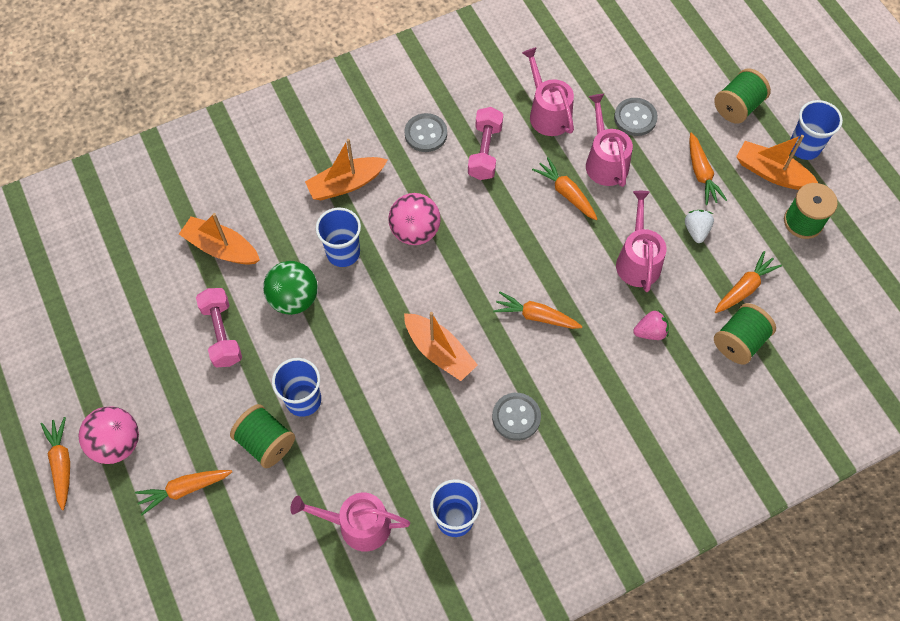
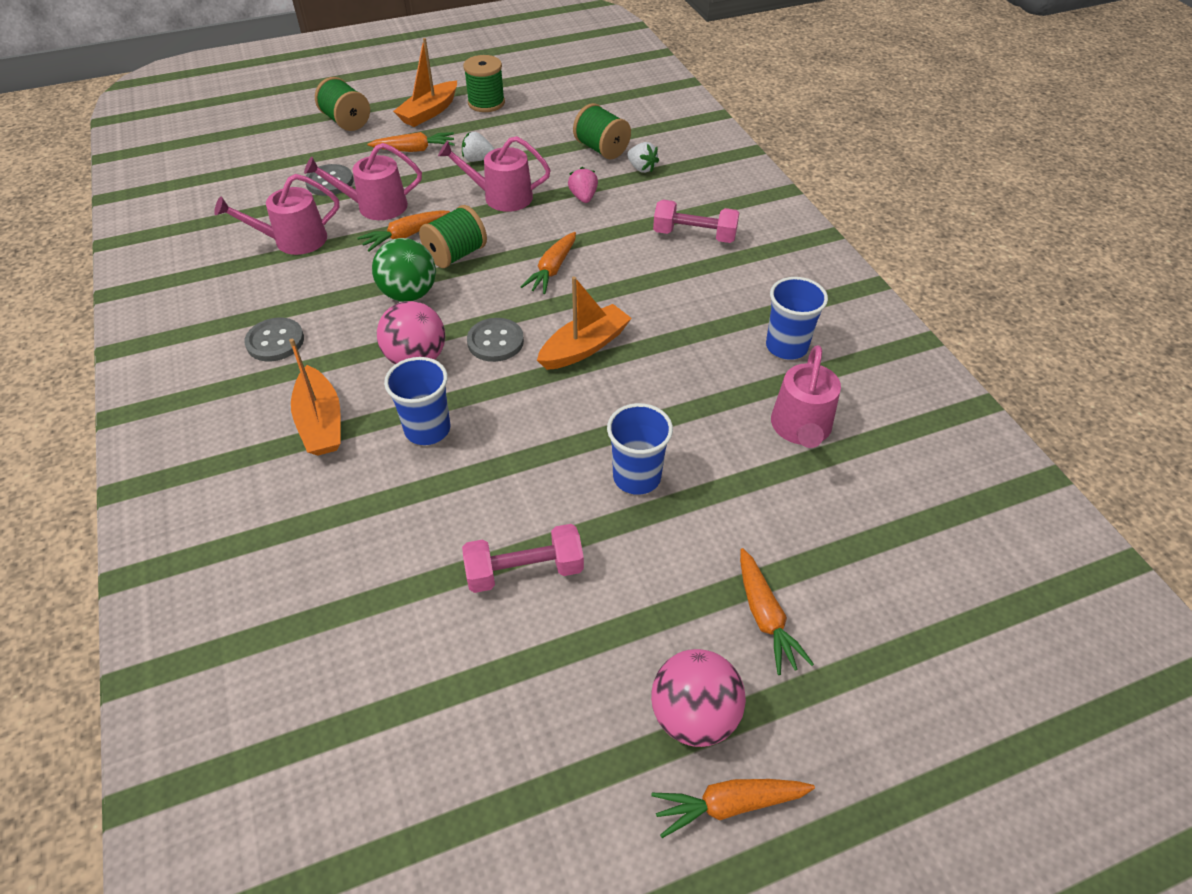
camera: 85 degrees left, 15 degrees down
(221, 248) = (379, 572): orange boat -> none
(266, 442) = (695, 518): green spool -> green spool (456, 255)
(294, 299) = (485, 484): green ball -> green ball (409, 294)
(485, 151) = (324, 292): pink dumbbell -> pink dumbbell (694, 235)
(516, 417) = (670, 293): grey button -> grey button (495, 341)
(711, 383) = (641, 168): none -> white strawberry
(744, 288) = (547, 140): orange carrot -> none
(804, 147) = (408, 93): blue cup -> none

